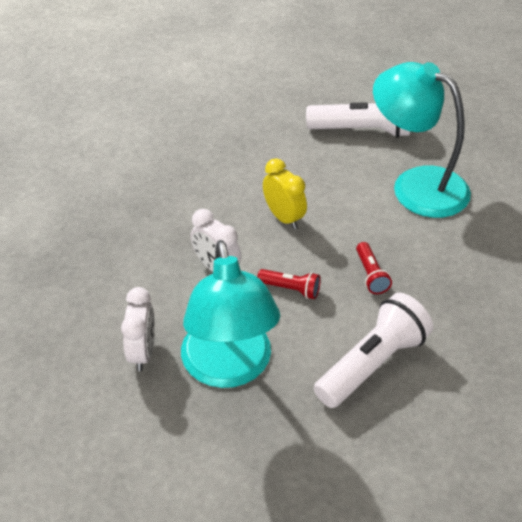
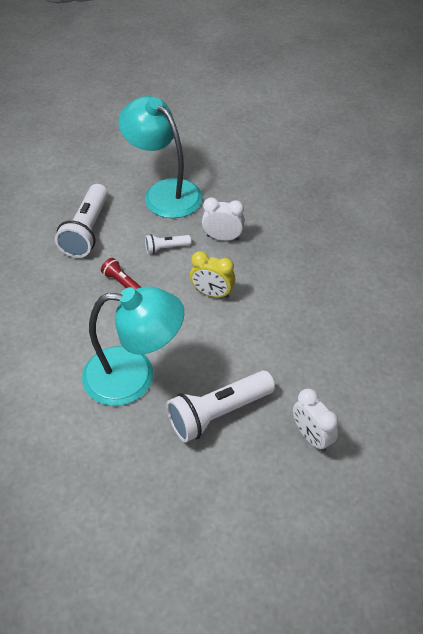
camera: 145 degrees right, 5 degrees up
(142, 352) = (216, 178): white clock -> white clock (311, 436)
(291, 289) = (166, 248): red flashlight -> white flashlight

